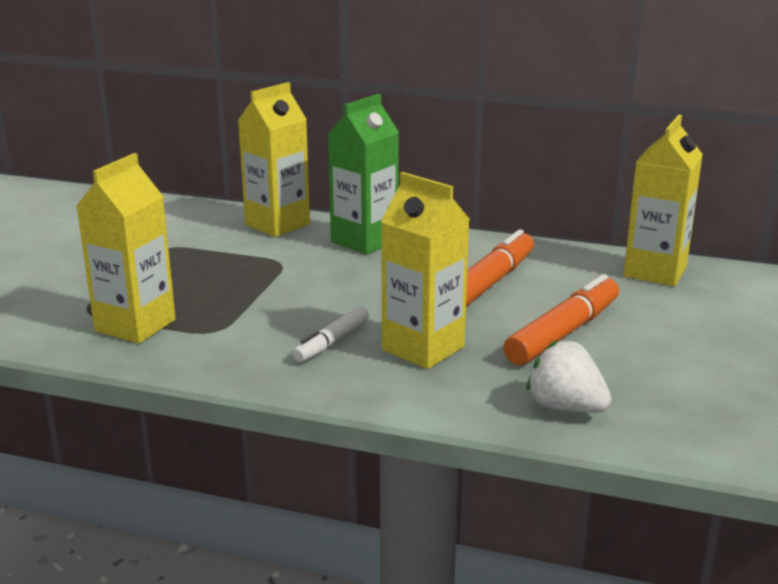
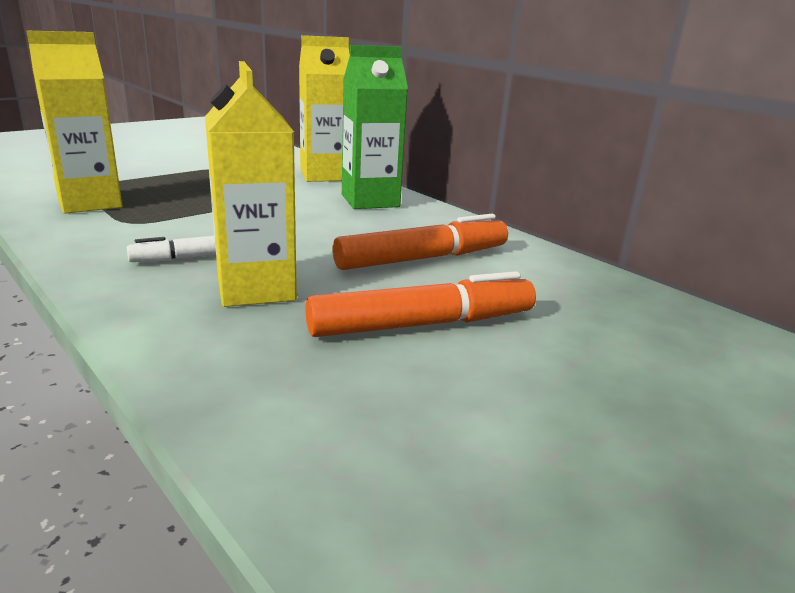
camera: 30 degrees right, 0 degrees up
(565, 407) = (284, 402): white strawberry -> none
(655, 272) = (632, 303): yellow carton -> none

